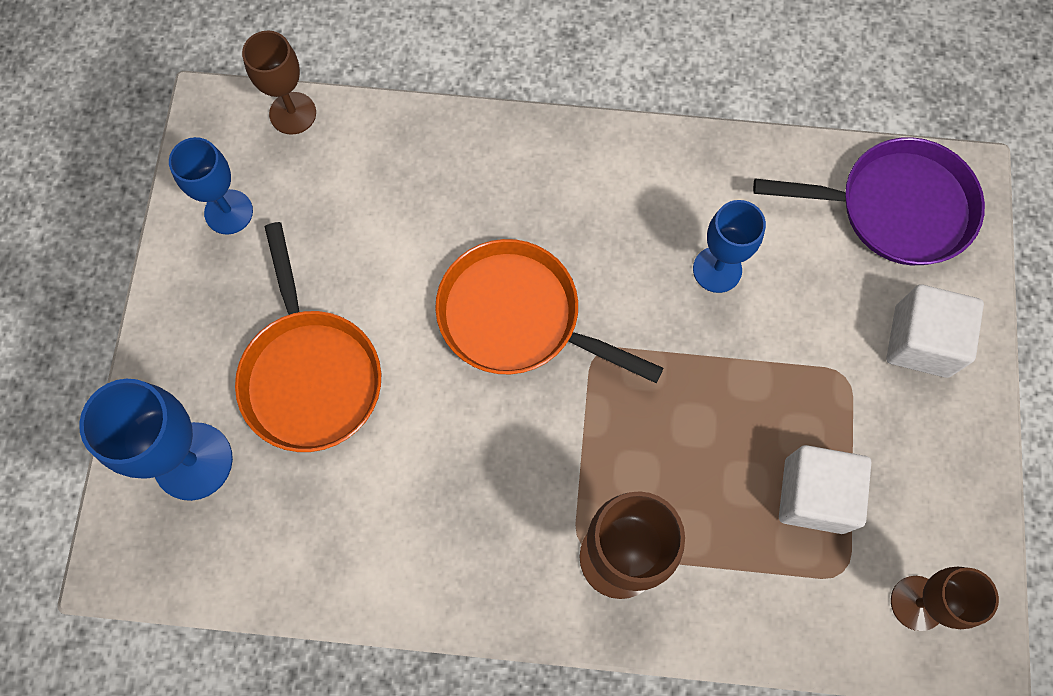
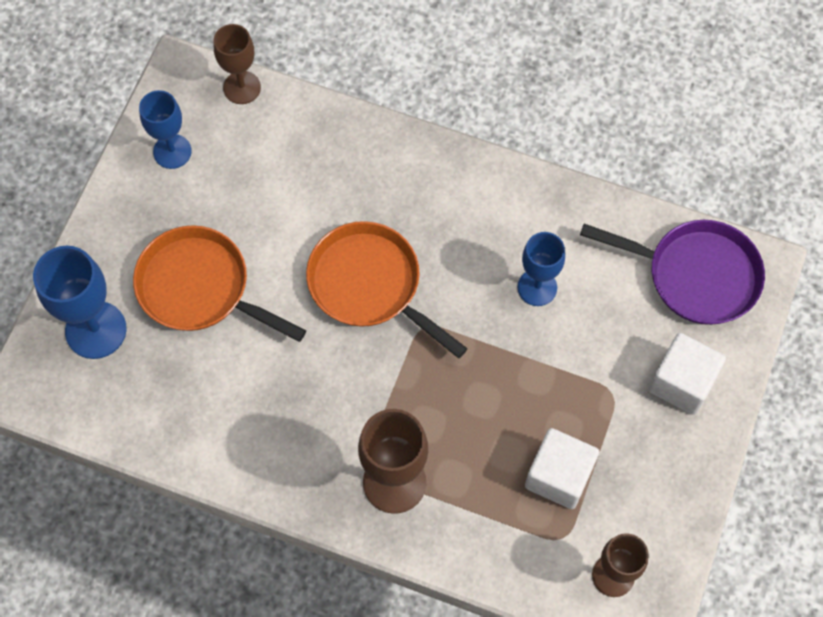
camera: 15 degrees right, 5 degrees down
(310, 374) = (200, 288): orange pan -> orange pan turned 120 degrees clockwise

